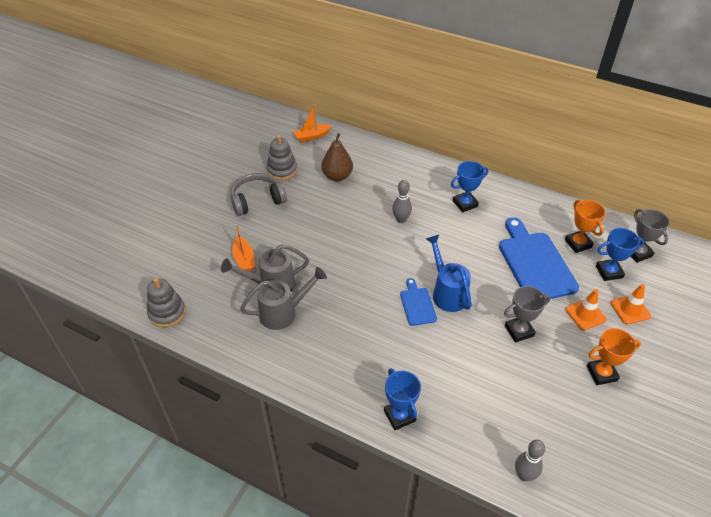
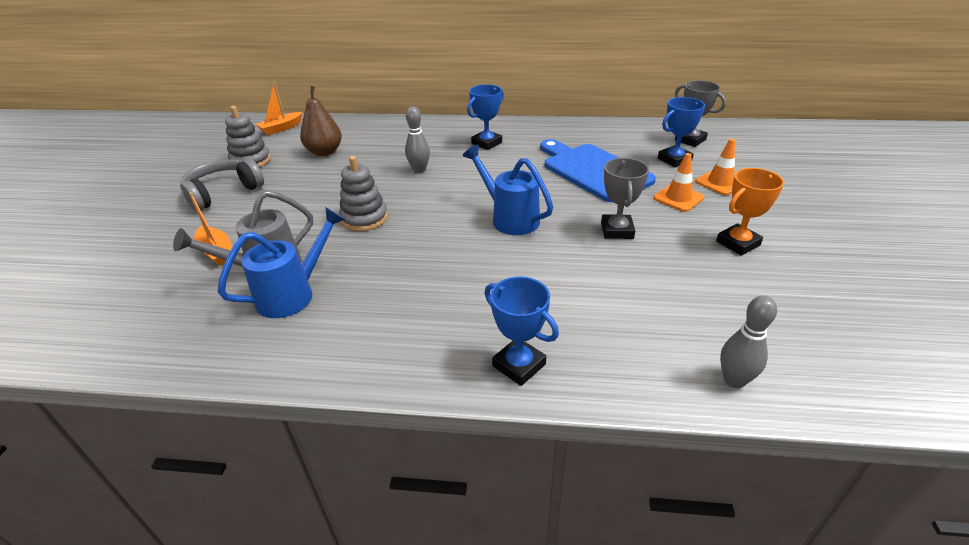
camera: 20 degrees left, 10 degrees down
(167, 313) = (94, 344): grey stacking toy -> grey stacking toy (364, 218)
(283, 313) = (293, 294): grey watering can -> blue watering can
(417, 304) = (478, 238): blue cutting board -> none
(519, 331) = (617, 230): grey trophy -> grey trophy turned 45 degrees counterclockwise
(578, 243) = (626, 146): orange trophy -> none

